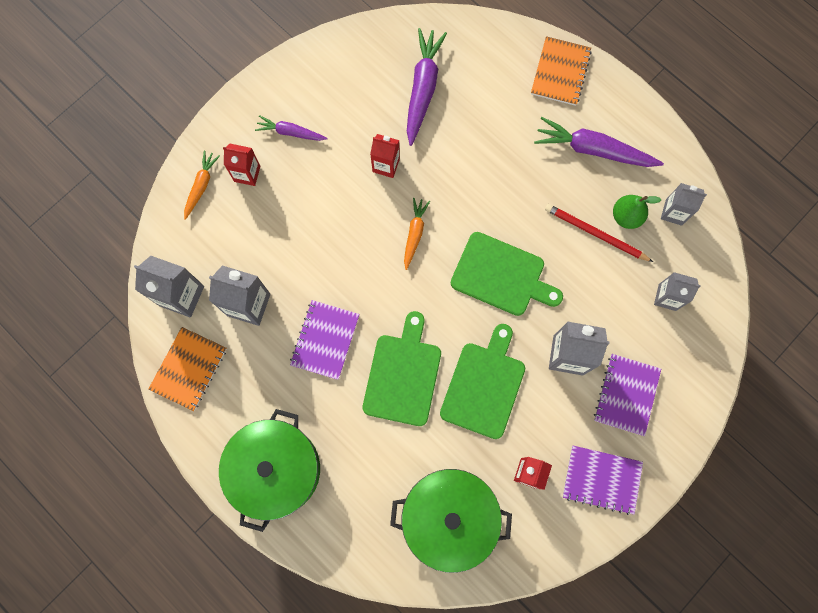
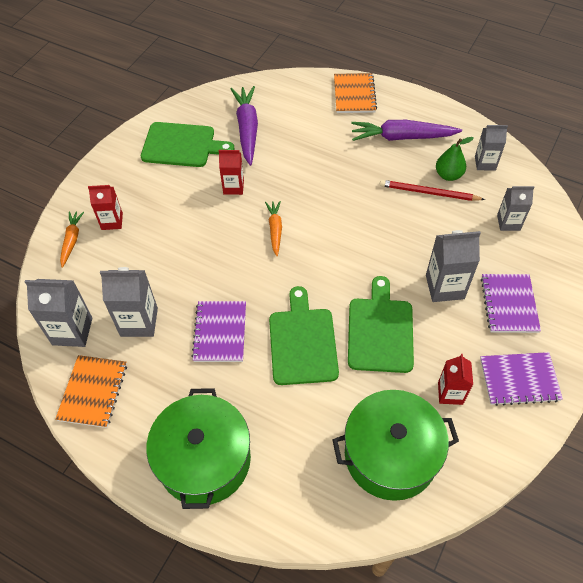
camera: 15 degrees left, 20 degrees down
(291, 132) = (143, 183): purple carrot -> none
(501, 275) = (362, 241): green cutting board -> green cutting board (182, 145)

